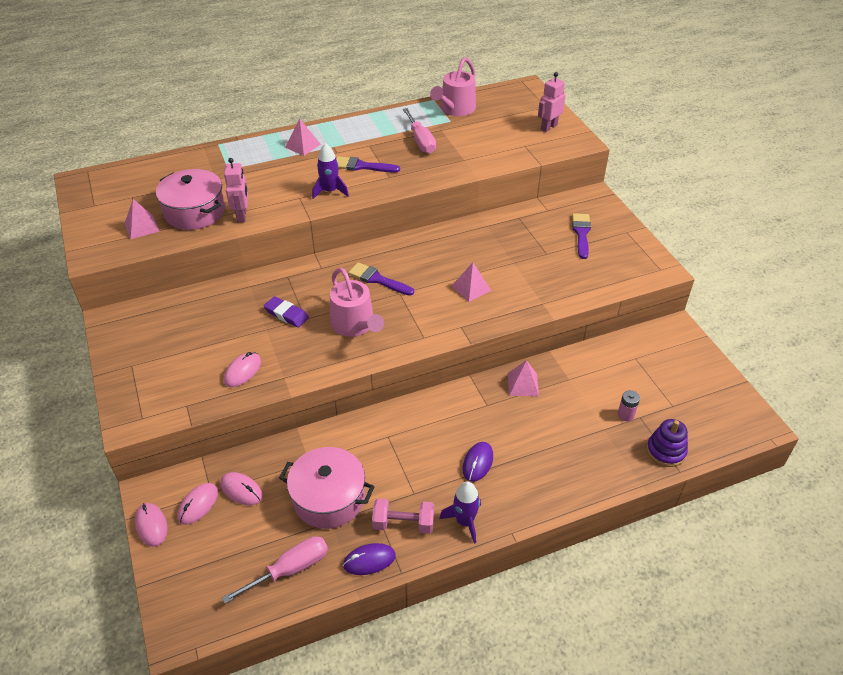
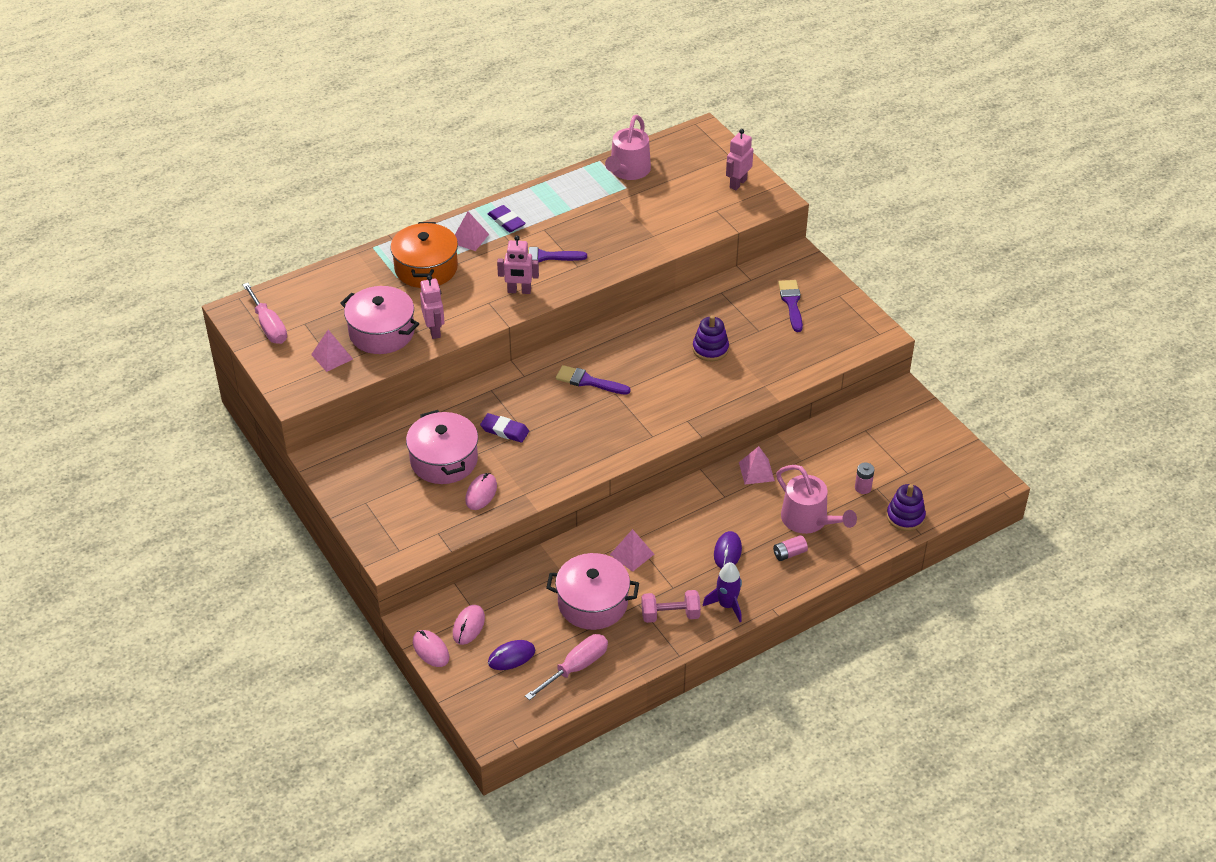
camera: 10 degrees left, 0 degrees up
(220, 335) = (444, 460): none -> pink pot
(241, 490) = (505, 607): pink mouse -> none
(256, 164) = (426, 268): none -> orange pot
(330, 191) = (519, 291): purple rocket -> pink robot
(339, 136) = (506, 221): none -> purple eraser
(355, 325) = (579, 432): pink watering can -> pink watering can (808, 520)
(369, 560) = (647, 650): purple mouse -> purple mouse (511, 657)
(420, 141) = (600, 217): pink screwdriver -> pink screwdriver (268, 326)
(471, 288) = (688, 378): pink pyramid -> pink pyramid (632, 554)
(498, 264) = (710, 349): none -> purple stacking toy
(540, 473) = (789, 553): none -> pink battery

